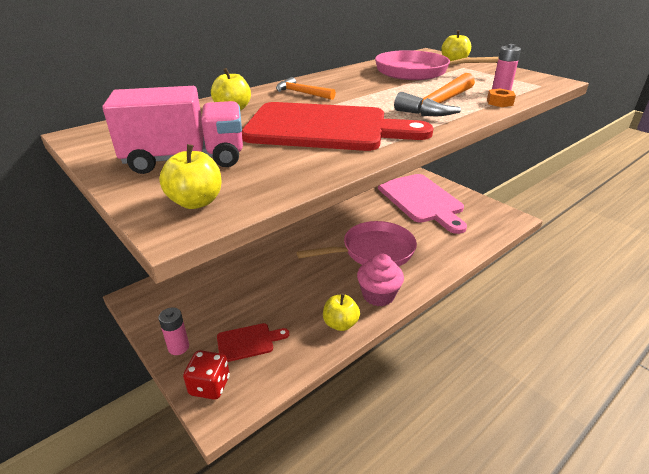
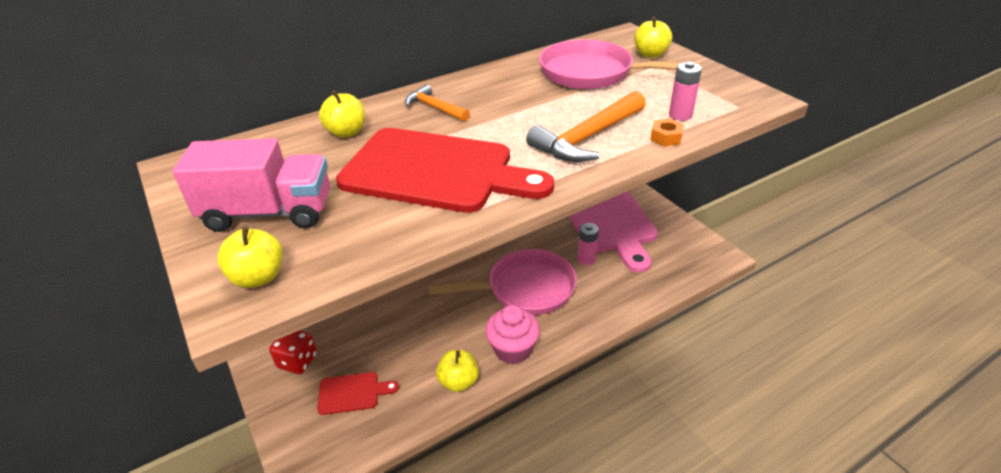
camera: 10 degrees right, 5 degrees up
(178, 347) = (278, 391): pink battery -> pink battery (586, 259)
(210, 386) = (300, 440): red dice -> red dice (297, 361)

